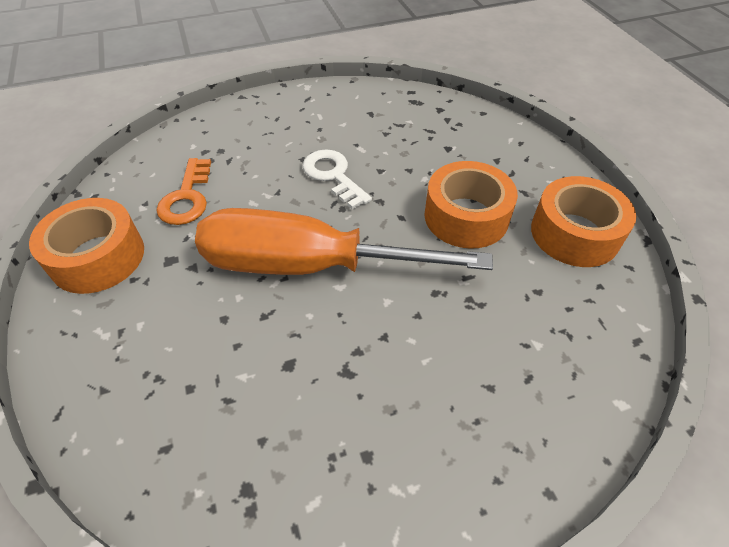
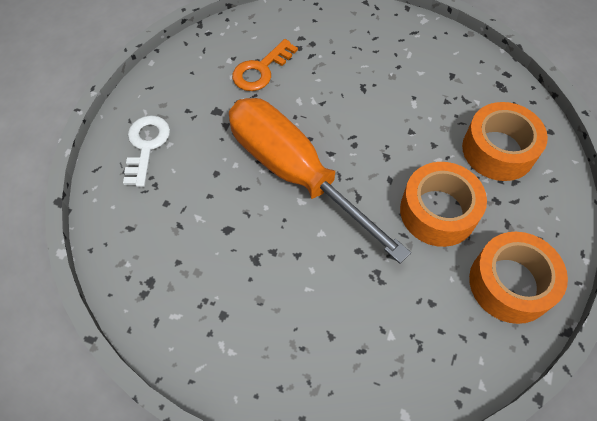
camera: 40 degrees right, 10 degrees up
(98, 257) = (179, 81): orange tape -> orange tape (498, 150)
(333, 176) = (372, 114): white key -> white key (146, 146)

